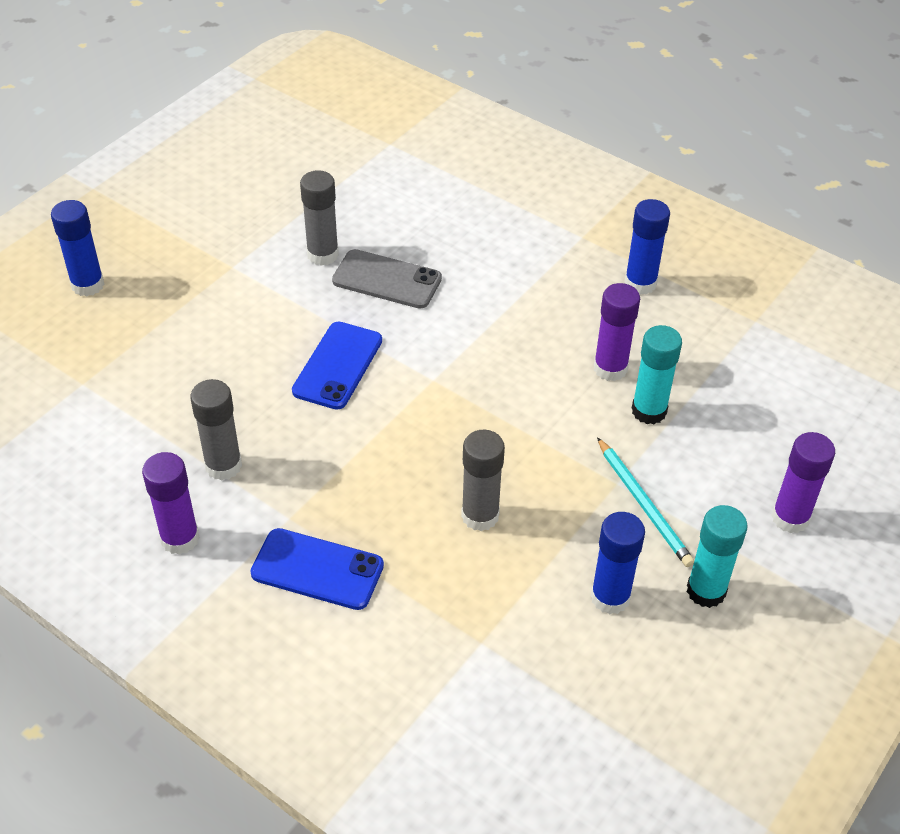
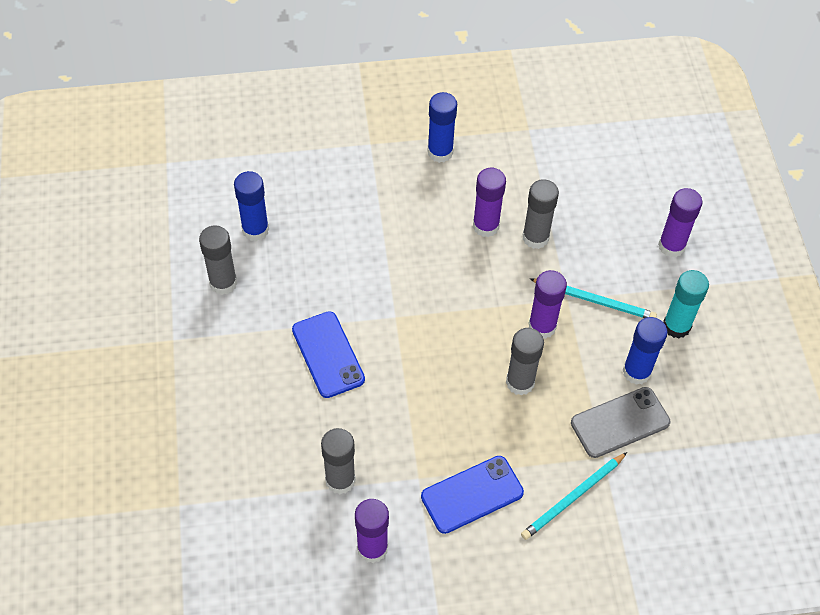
camera: 45 degrees left, 10 degrees up
(88, 285) = (88, 434): blue glue stick -> blue glue stick (255, 230)
(387, 280) = (287, 269): grey phone -> grey phone (620, 422)
(406, 651) = (573, 497): none -> turquoise pencil
(561, 487) = (542, 326): none -> purple glue stick
(649, 411) = (535, 237): turquoise glue stick -> grey glue stick

